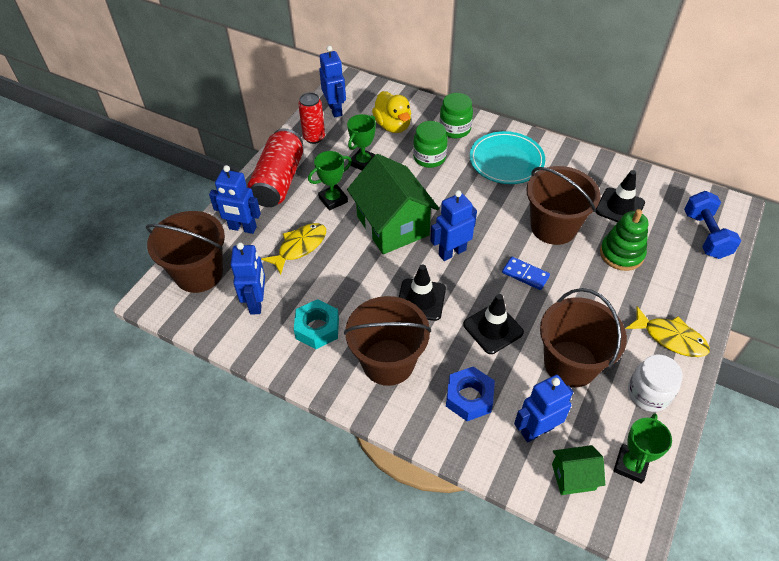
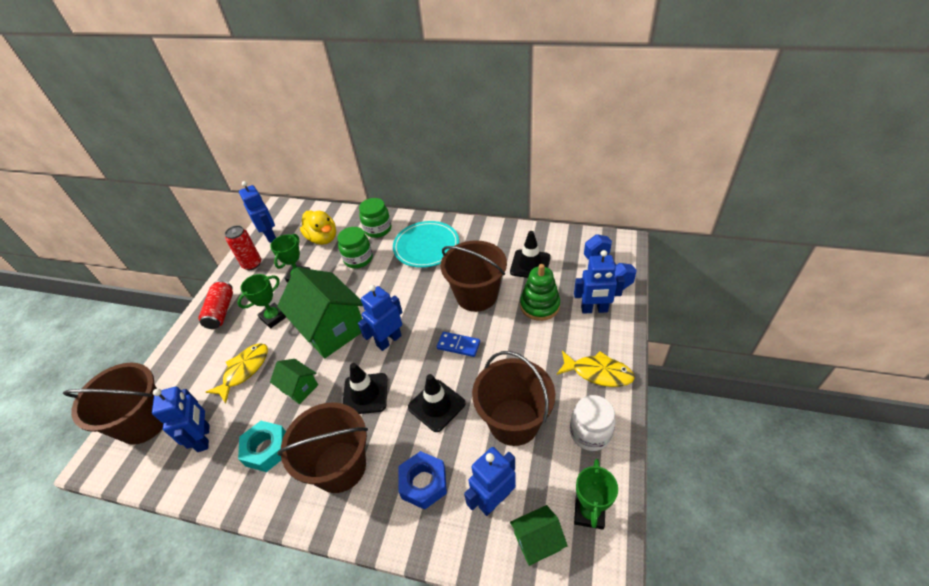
camera: 10 degrees left, 5 degrees down
(242, 228) = (187, 365): blue robot -> blue robot (594, 309)
(279, 181) = (221, 311): red can -> red can, size x0.64
(354, 277) = (299, 388): none -> green house

